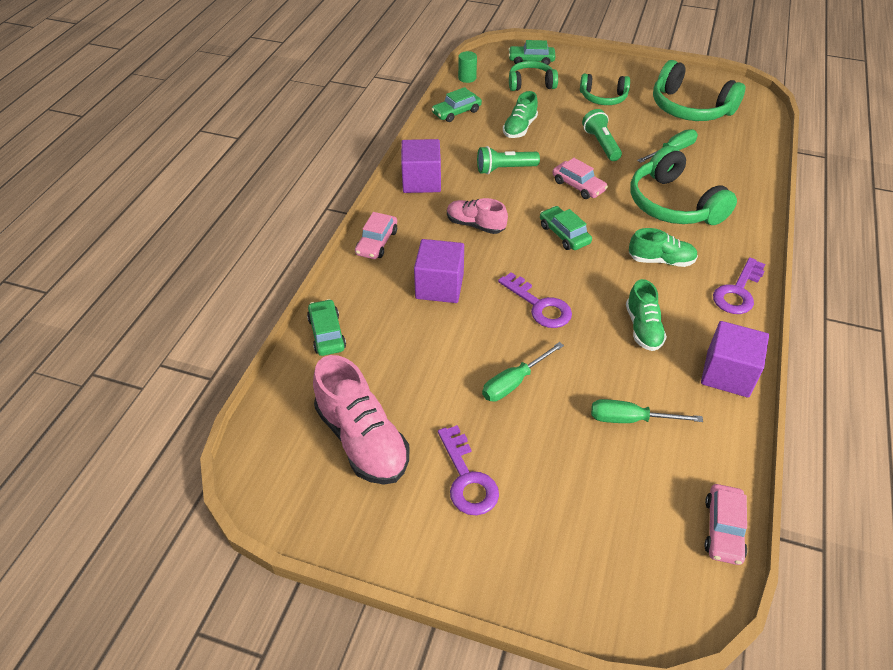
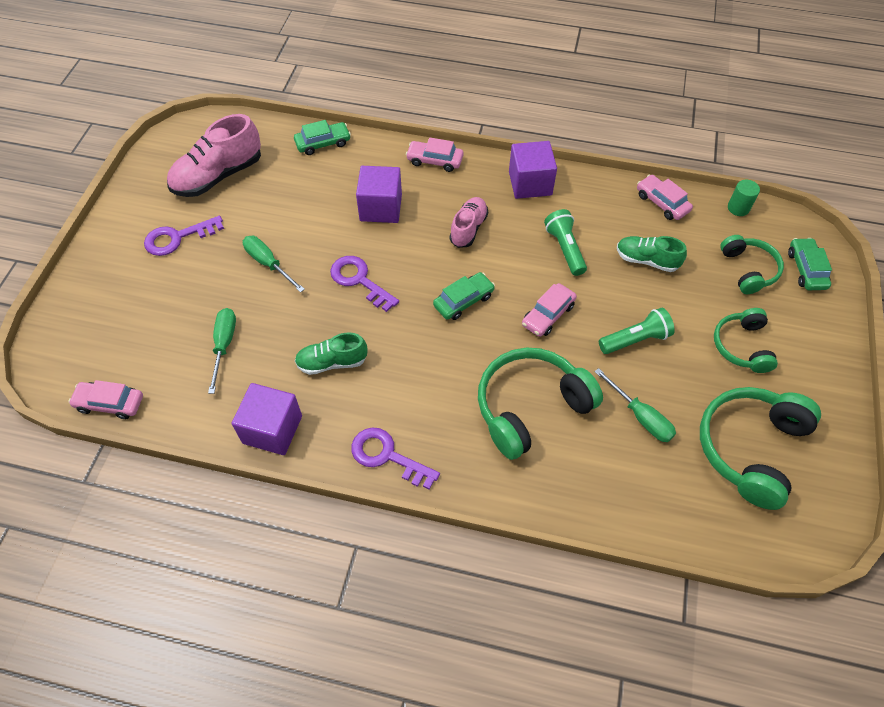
camera: 85 degrees right, 10 degrees up
(456, 112) = (662, 203): green car -> pink car
(539, 305) = (359, 280): purple key -> purple key turned 90 degrees clockwise
(661, 260) = (431, 386): green shoe -> none

